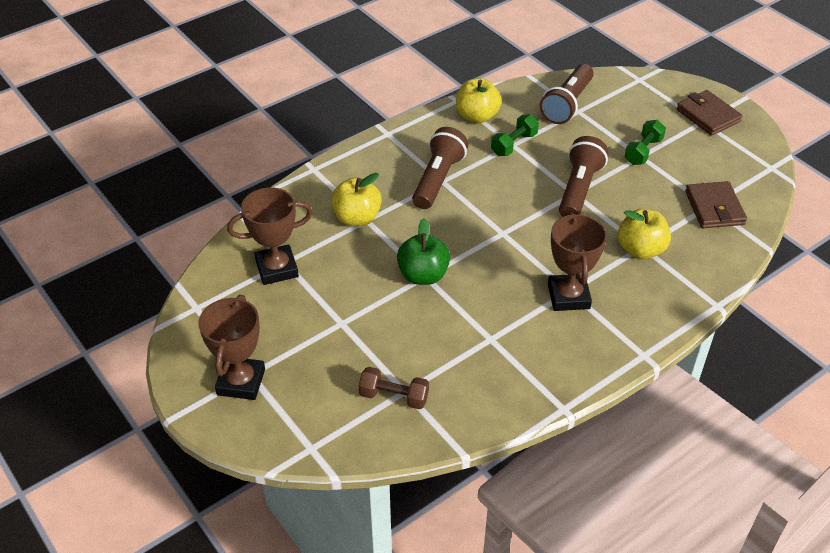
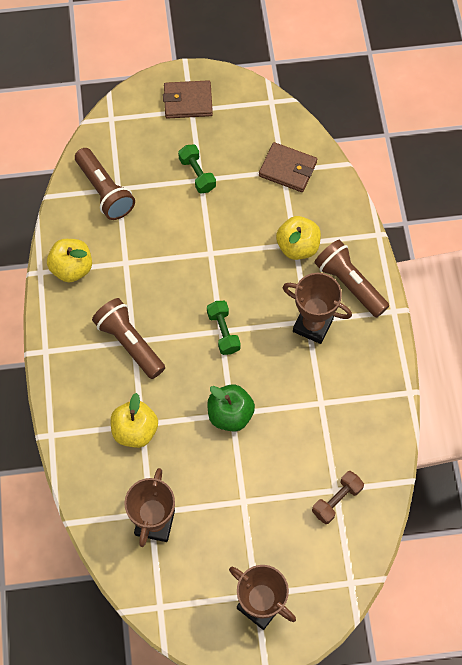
camera: 60 degrees left, 20 degrees up
(514, 144) = (126, 261): green dumbbell -> green dumbbell (223, 332)
(579, 189) = (208, 247): brown flashlight -> brown flashlight (349, 284)

